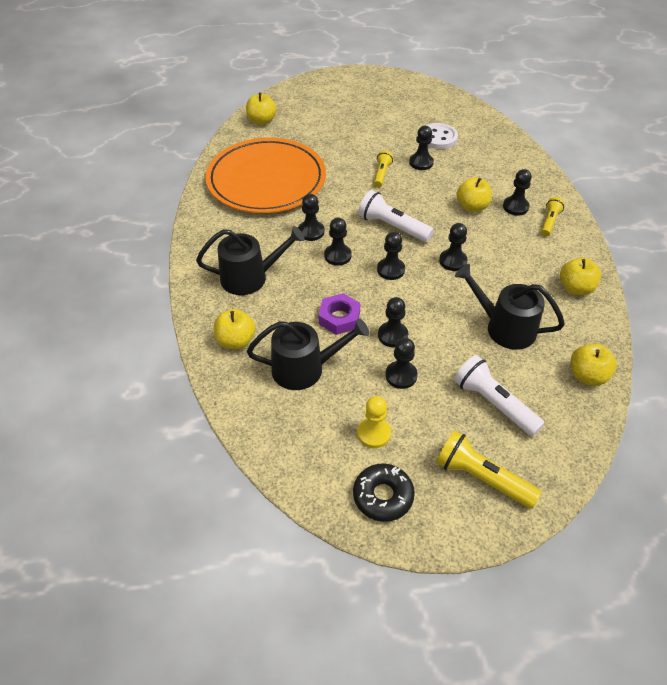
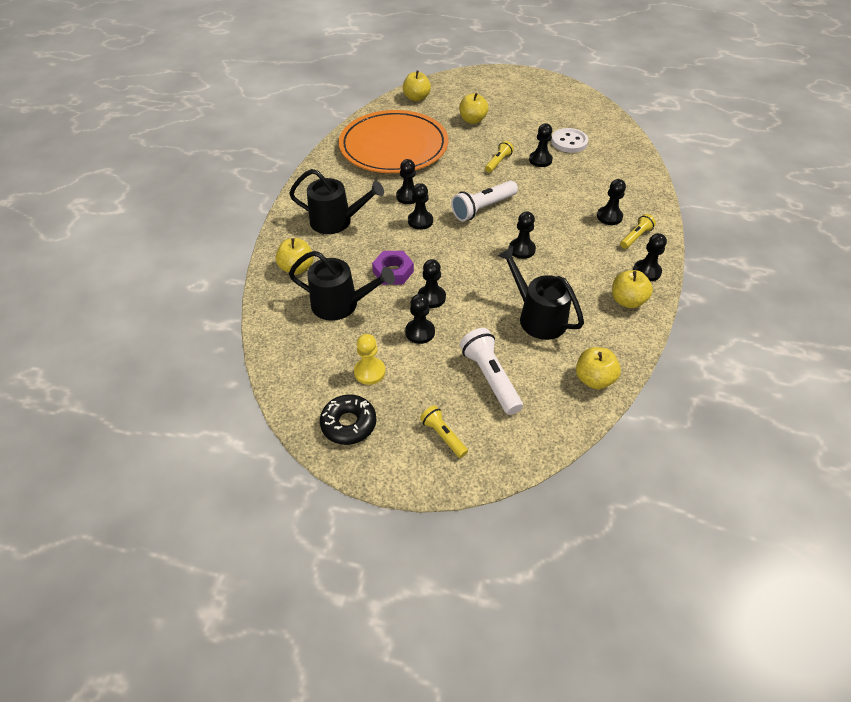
camera: 20 degrees right, 0 degrees up
(391, 270) = (460, 243): black pawn -> black pawn (646, 271)
(393, 227) = (483, 208): white flashlight -> white flashlight turned 90 degrees counterclockwise
(472, 207) = (567, 207): yellow apple -> yellow apple (472, 120)
(481, 478) = (443, 436): yellow flashlight -> yellow flashlight, size x0.59

